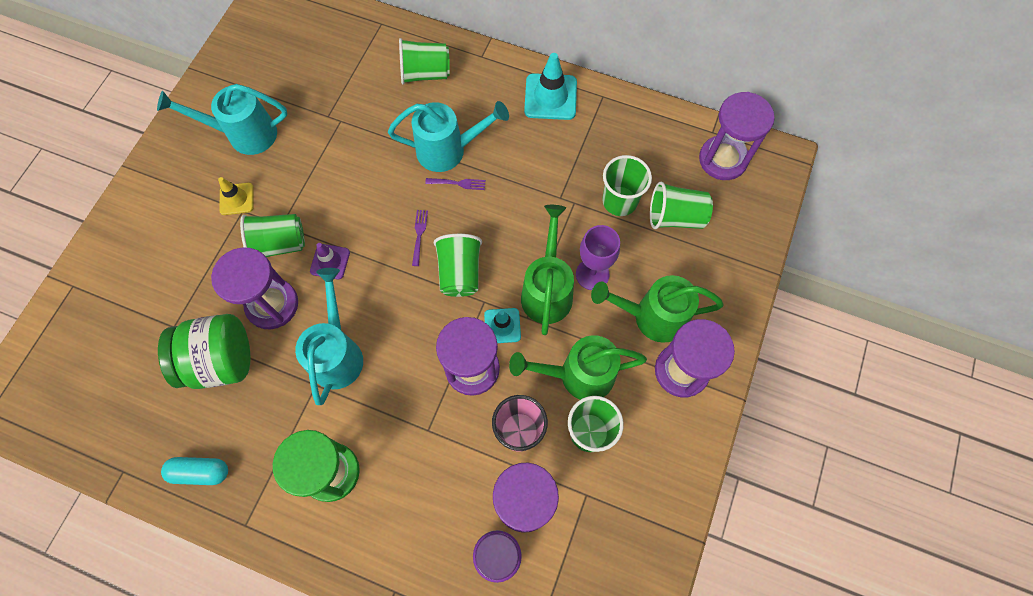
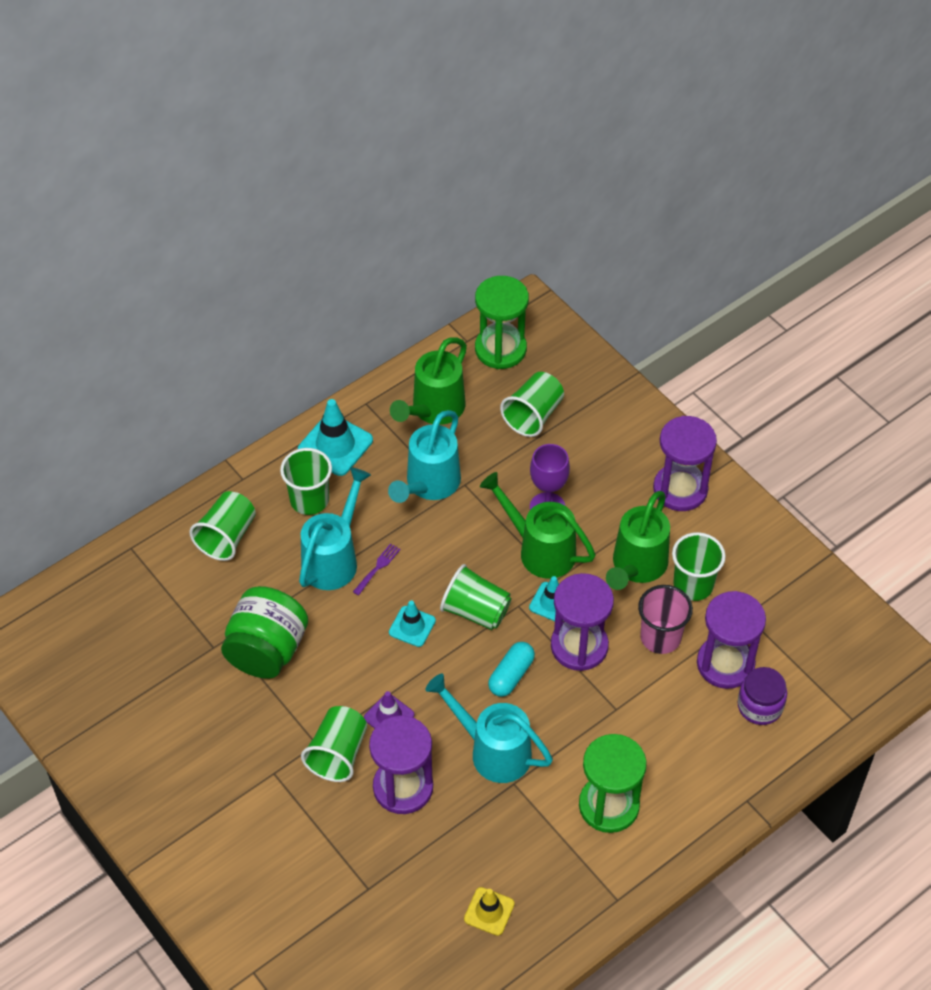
camera: 60 degrees left, 15 degrees down
(200, 472) = (541, 919): turquoise capsule -> turquoise capsule (511, 675)
(221, 361) = (435, 857): green jar -> green jar (267, 650)
(236, 199) = (255, 772): yellow traffic cone -> yellow traffic cone (489, 911)
(244, 134) = (178, 734): turquoise watering can -> turquoise watering can (429, 485)
(419, 235) = (412, 626): purple fork -> turquoise traffic cone
(619, 201) = (488, 448): green cup -> green cup (309, 500)
(651, 316) = (617, 484): green watering can -> green watering can (433, 410)
(722, 159) = (500, 349): purple hourglass -> green hourglass

